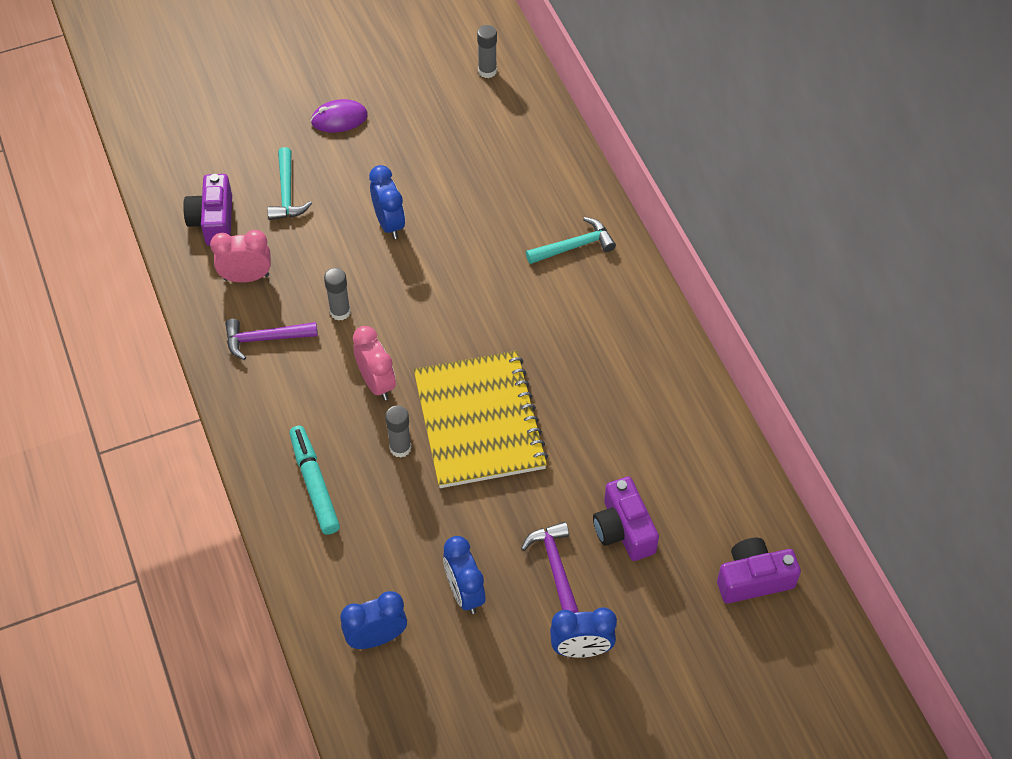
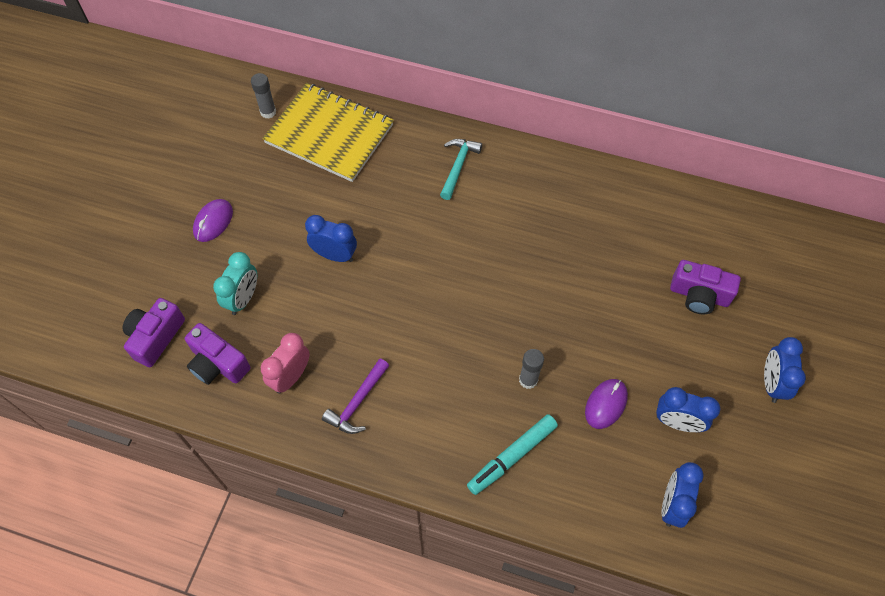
camera: 50 degrees left, 5 degrees up
(287, 193) = (243, 299): turquoise hammer -> turquoise clock
(314, 484) = (512, 456): turquoise marker -> turquoise marker turned 60 degrees counterclockwise
(340, 312) = (380, 337): grey glue stick -> none
(376, 383) = (461, 357): pink clock -> none
(431, 524) = (606, 404): none -> purple mouse
(479, 421) = (547, 317): yellow notebook -> yellow notebook (329, 134)
(555, 566) = (697, 353): purple hammer -> none
(581, 649) = (771, 383): blue clock -> blue clock turned 150 degrees clockwise
(753, 579) = (788, 253): purple camera -> purple camera (155, 337)

